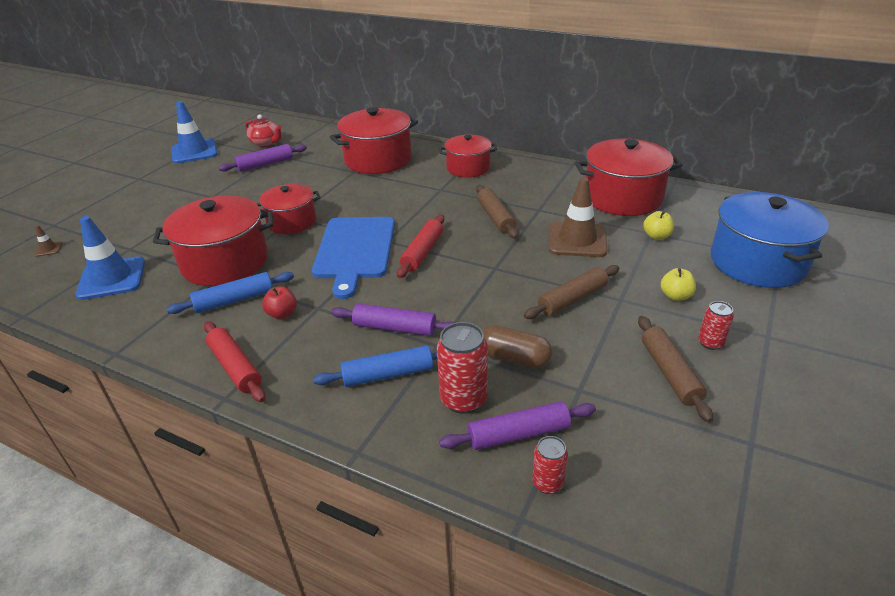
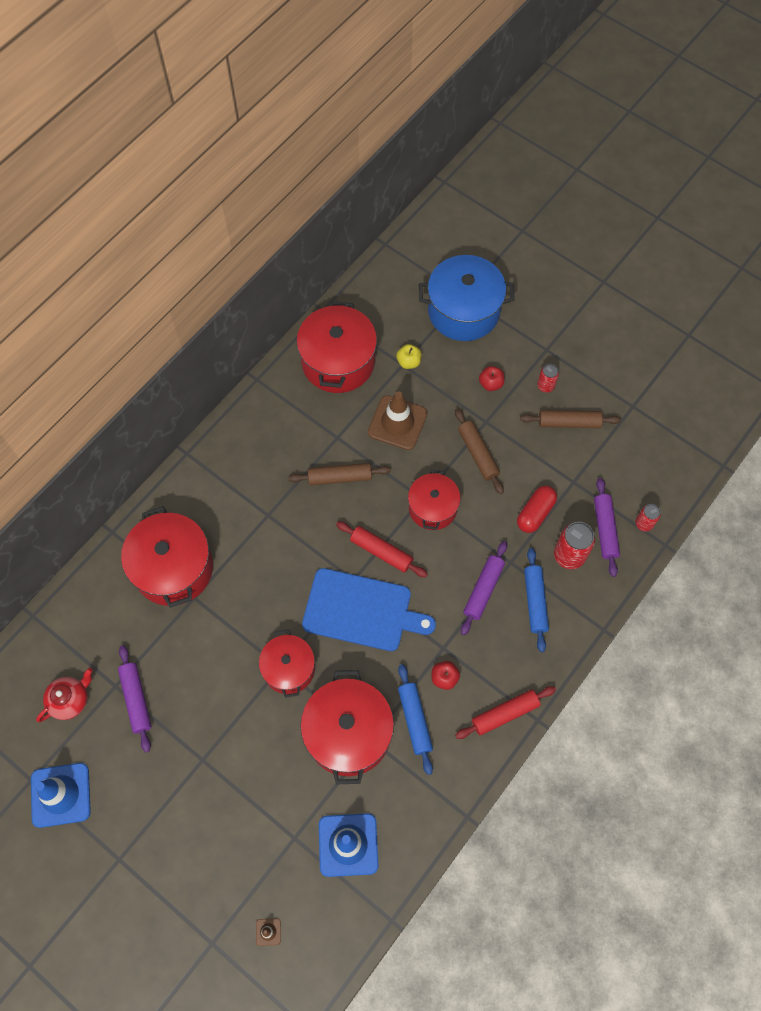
camera: 80 degrees left, 30 degrees up
(468, 168) = (229, 478): red pot -> red pot (432, 508)
(514, 358) = (535, 513): brown capsule -> red capsule
(675, 296) = (490, 384): yellow apple -> red apple

